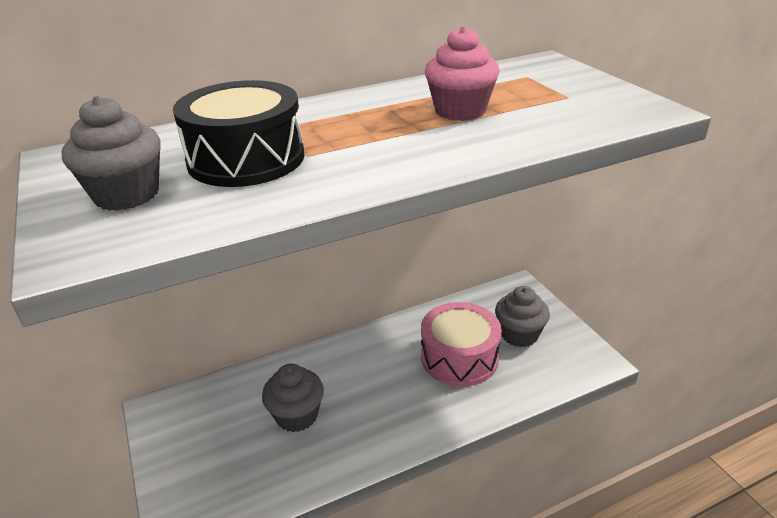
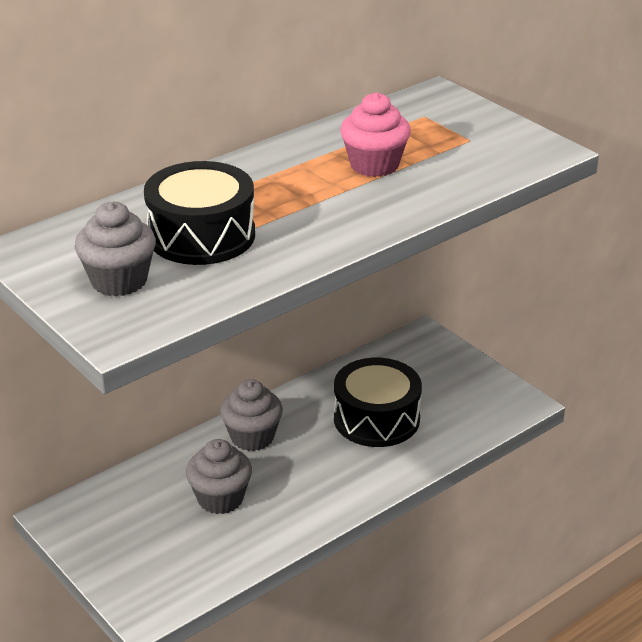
camera: 15 degrees left, 0 degrees up
(459, 357) = (376, 419): pink drum -> black drum
(519, 335) = (435, 387): grey cupcake -> grey cupcake (252, 437)

